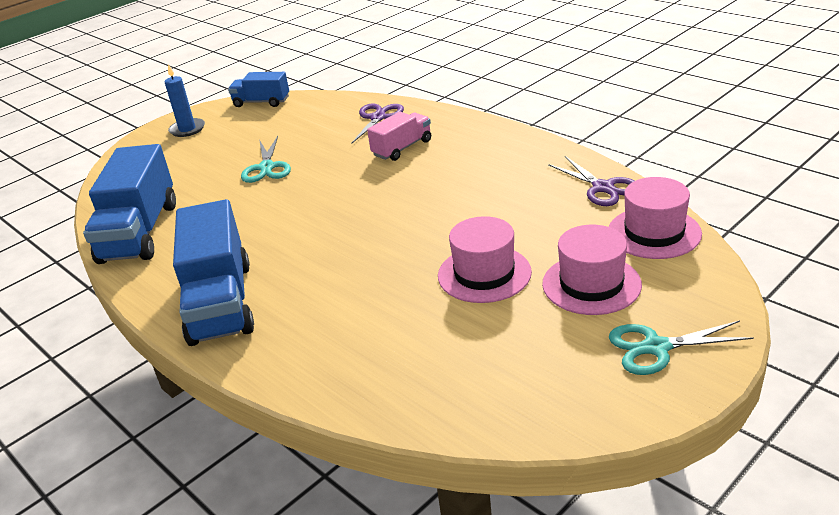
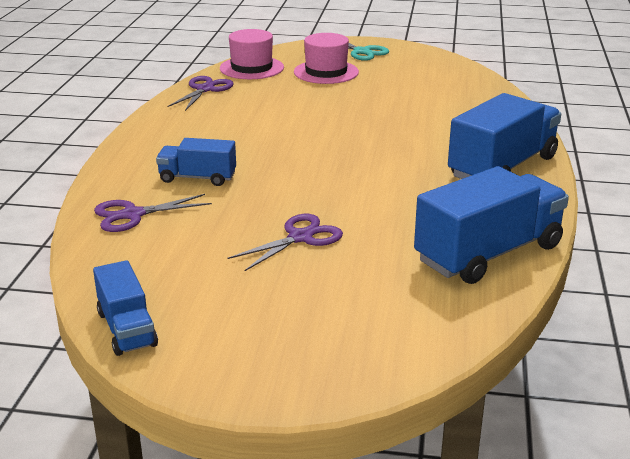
camera: 130 degrees left, 5 degrees down
(187, 129) = (257, 357): blue candle -> none
(267, 167) = (300, 237): turquoise scissors -> purple scissors
(402, 148) = (197, 178): pink truck -> blue truck
(484, 274) = (352, 98): pink hat -> none

